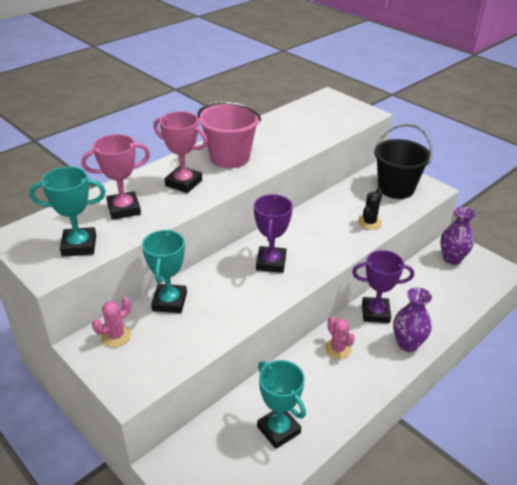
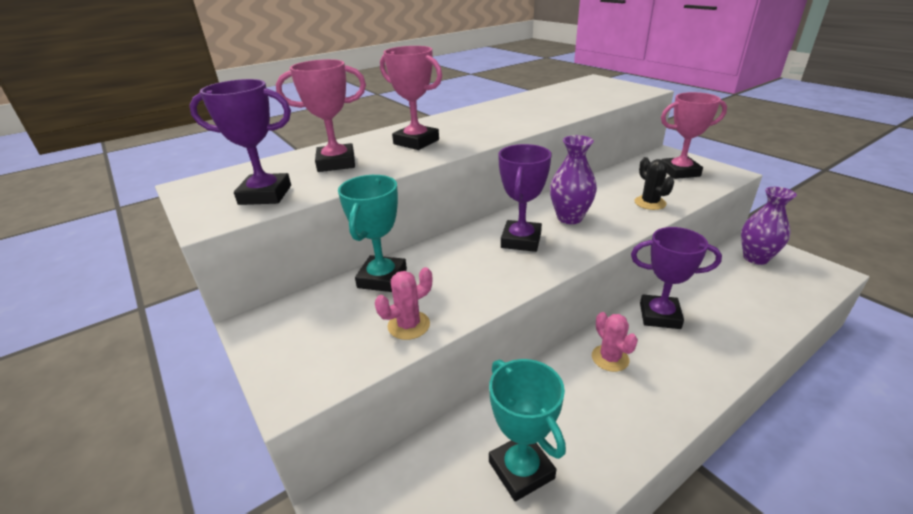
camera: 10 degrees right, 5 degrees down
(79, 246) = (265, 195): turquoise trophy -> purple trophy
(116, 336) = (301, 315): pink cactus -> pink cactus (409, 325)
(230, 157) = (476, 122): pink bucket -> none
(369, 222) = (650, 203): black cactus -> black cactus turned 60 degrees counterclockwise
(396, 188) = (679, 172): black bucket -> pink trophy
(407, 344) = (710, 358): purple vase -> purple vase (569, 218)

